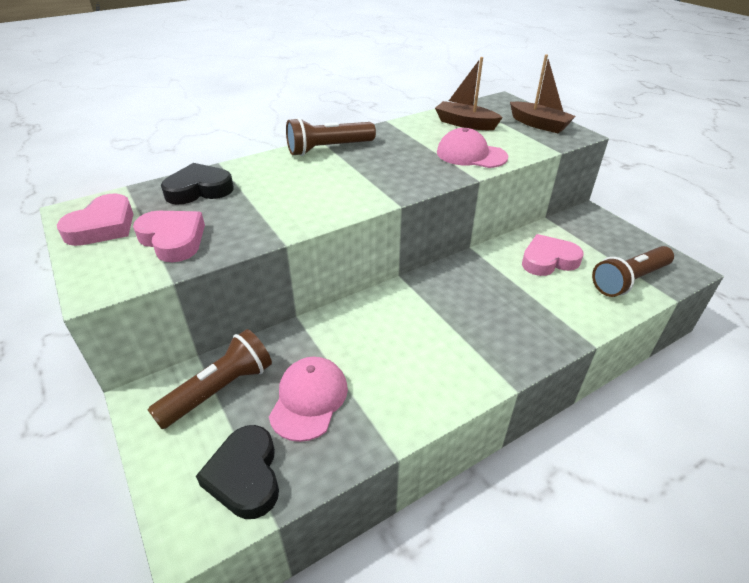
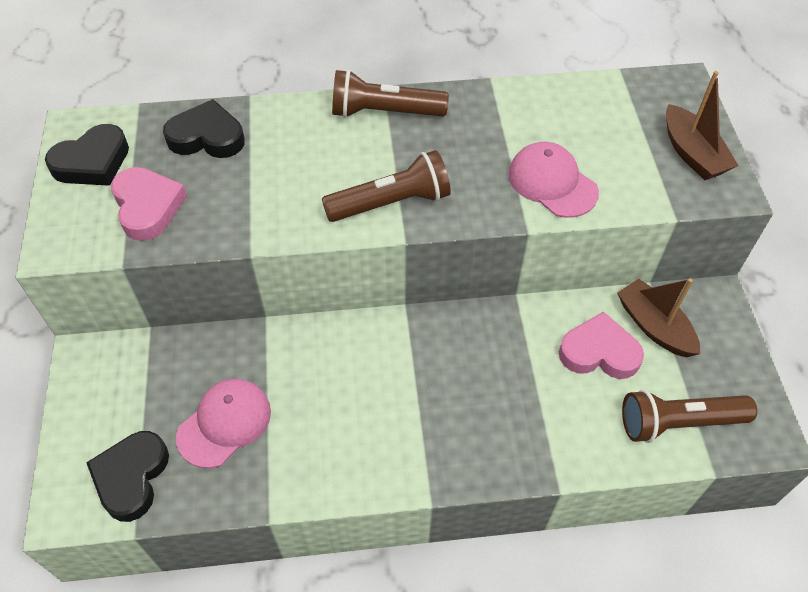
camera: 25 degrees right, 15 degrees up
(103, 226) = (92, 162): pink heart -> black heart
(219, 390) = (150, 376): brown flashlight -> brown flashlight (391, 203)
(465, 124) = (590, 118): brown boat -> brown boat (654, 326)

